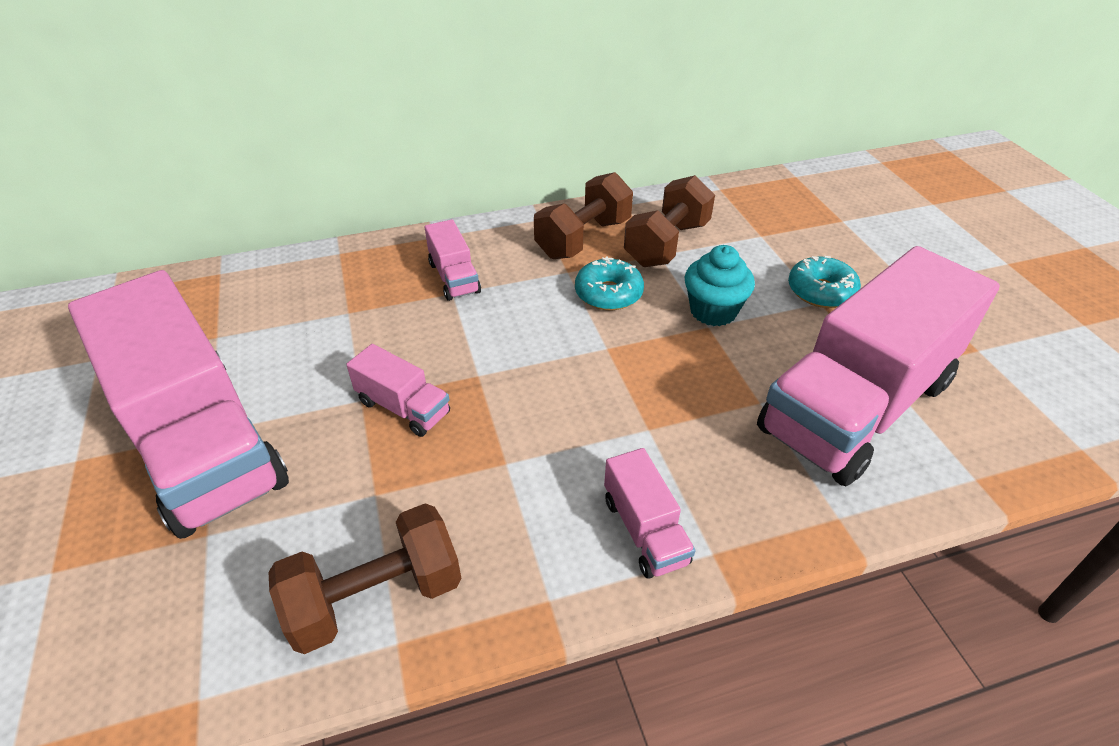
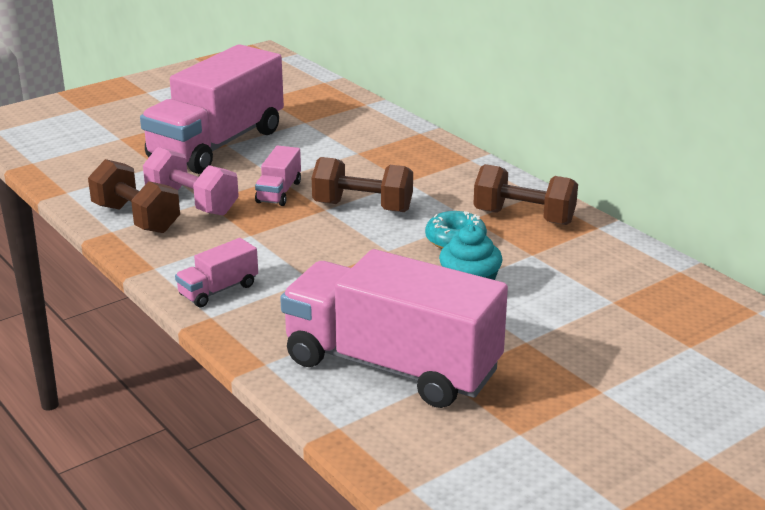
camera: 70 degrees right, 15 degrees down
(372, 511) = (192, 203): none -> pink dumbbell
(454, 277) = (425, 178): pink truck -> none
(666, 244) = (551, 255): brown dumbbell -> brown dumbbell (362, 207)
(821, 291) = (544, 340): turquoise donut -> none

